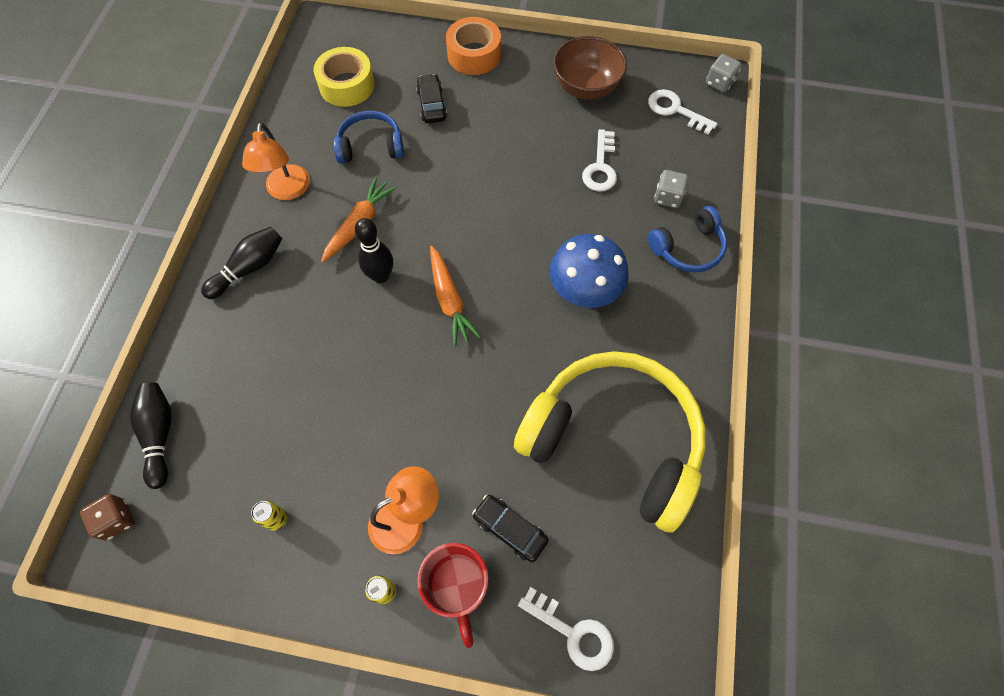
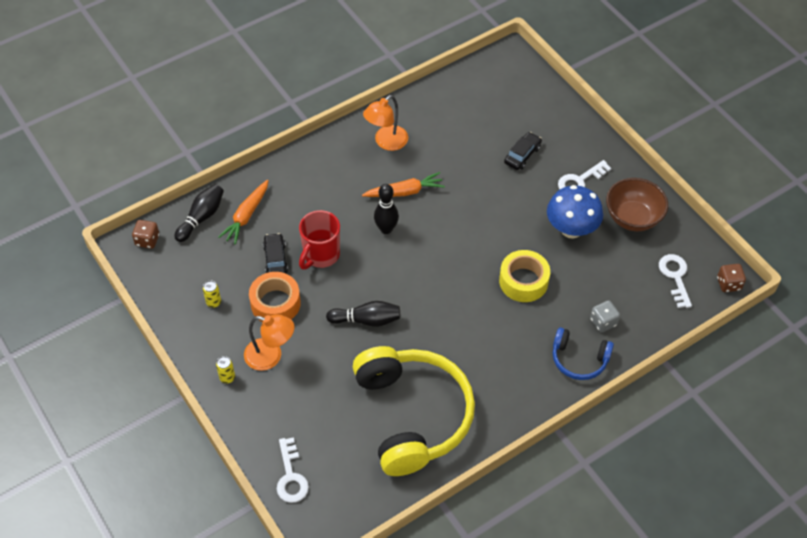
camera: 45 degrees right, 10 degrees down
(249, 268) = (324, 169): black bowling pin -> black bowling pin (366, 320)
(347, 85) = (484, 105): yellow tape -> yellow tape (523, 281)
(370, 146) = (459, 152): blue headphones -> none
(449, 300) = (408, 272): orange carrot -> orange carrot (246, 216)
(458, 588) = (260, 408): red mug -> red mug (320, 255)
(474, 55) = (584, 143): orange tape -> orange tape (275, 303)
(510, 529) = (313, 406): black car -> black car (275, 259)
(584, 292) = (487, 330): blue mushroom -> blue mushroom (571, 229)
(600, 167) = (582, 271): white key -> white key (580, 181)
(719, 83) = (728, 284): grey dice -> brown dice

